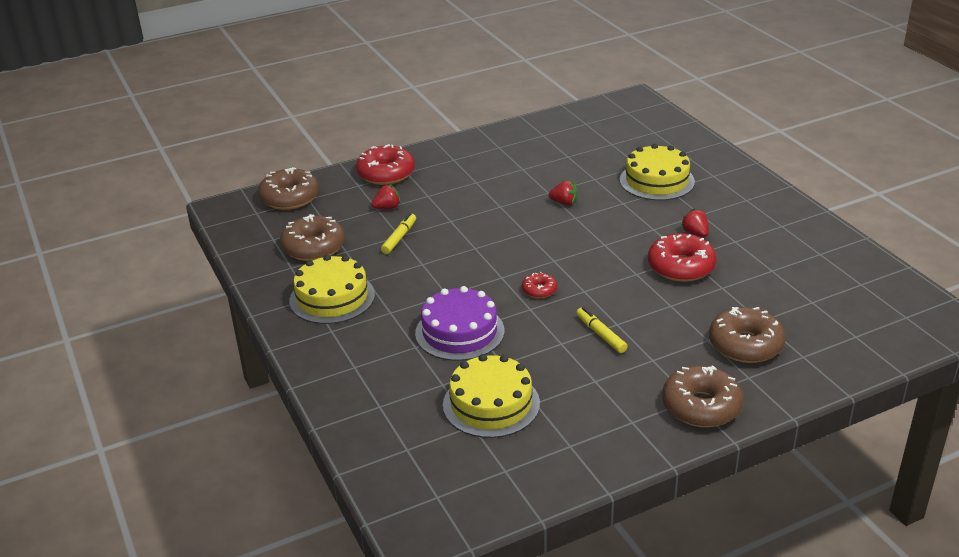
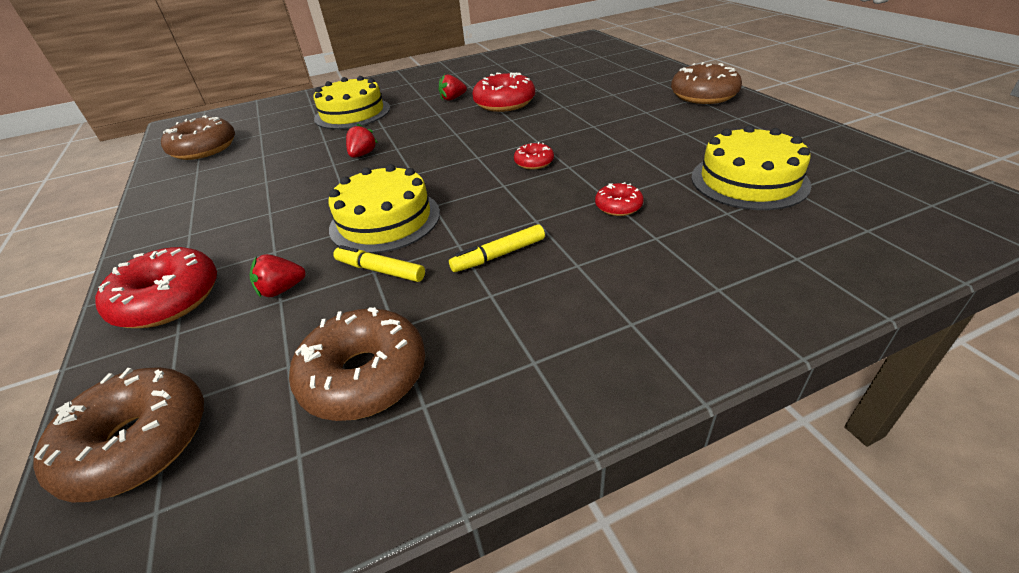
camera: 85 degrees left, 5 degrees up
(332, 297) = (536, 332): yellow cake -> yellow cake (385, 220)
(387, 208) = (282, 290): red strawberry -> red strawberry turned 90 degrees counterclockwise
(459, 332) = (618, 206): purple cake -> red donut
(601, 334) = (611, 132): yellow marker -> yellow marker (498, 255)
(745, 345) = (617, 83): brown donut -> brown donut (204, 149)

